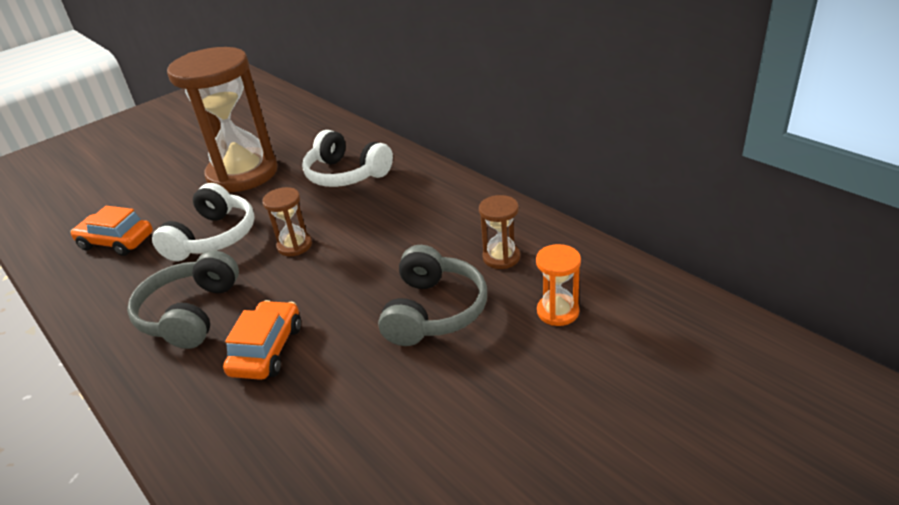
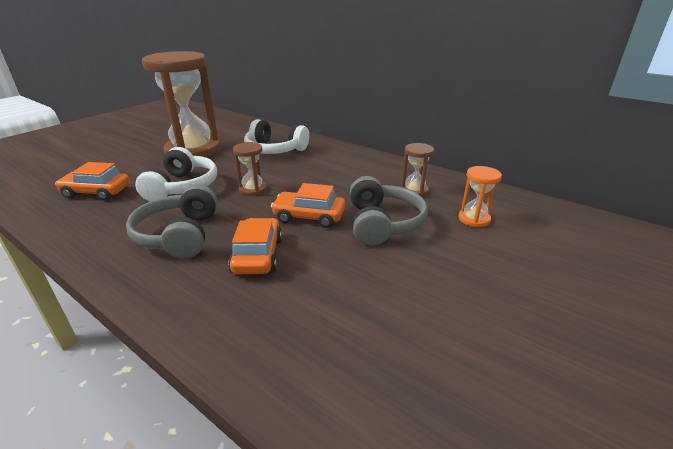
camera: 15 degrees left, 5 degrees down
(347, 294) = (309, 216): none -> orange car

